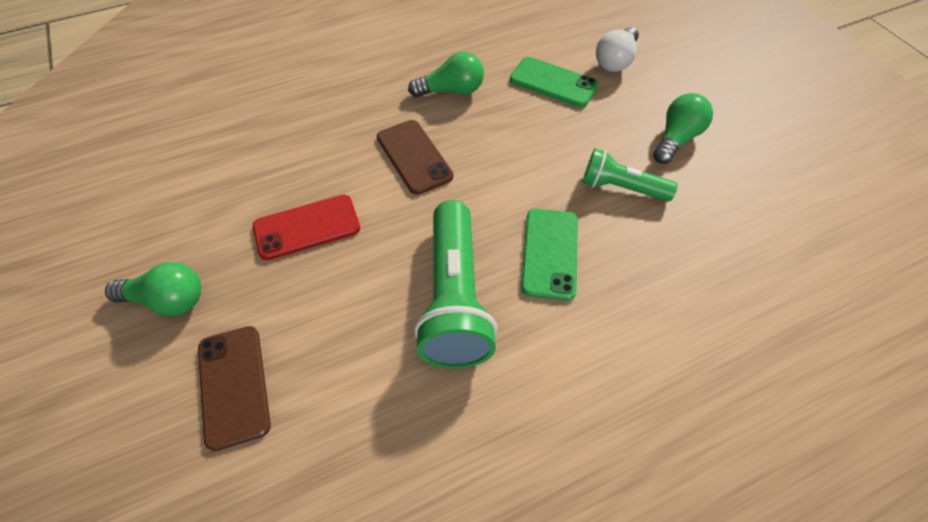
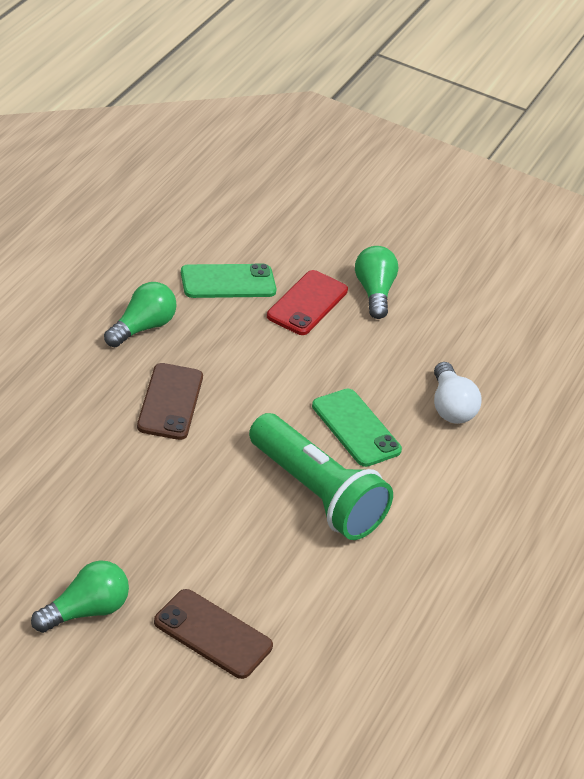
camera: 45 degrees left, 15 degrees down
(307, 227) = (140, 501): red phone -> red phone (307, 303)
(414, 157) = (170, 402): brown phone -> brown phone turned 75 degrees clockwise
(615, 60) = (264, 238): white light bulb -> white light bulb (450, 407)
(621, 188) = (365, 352): green flashlight -> none

